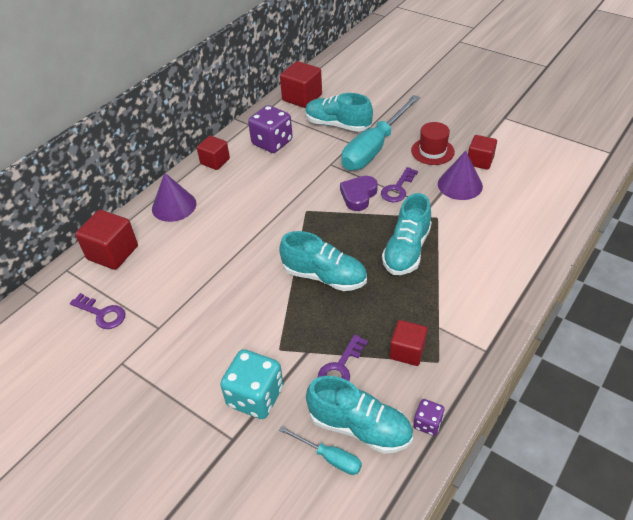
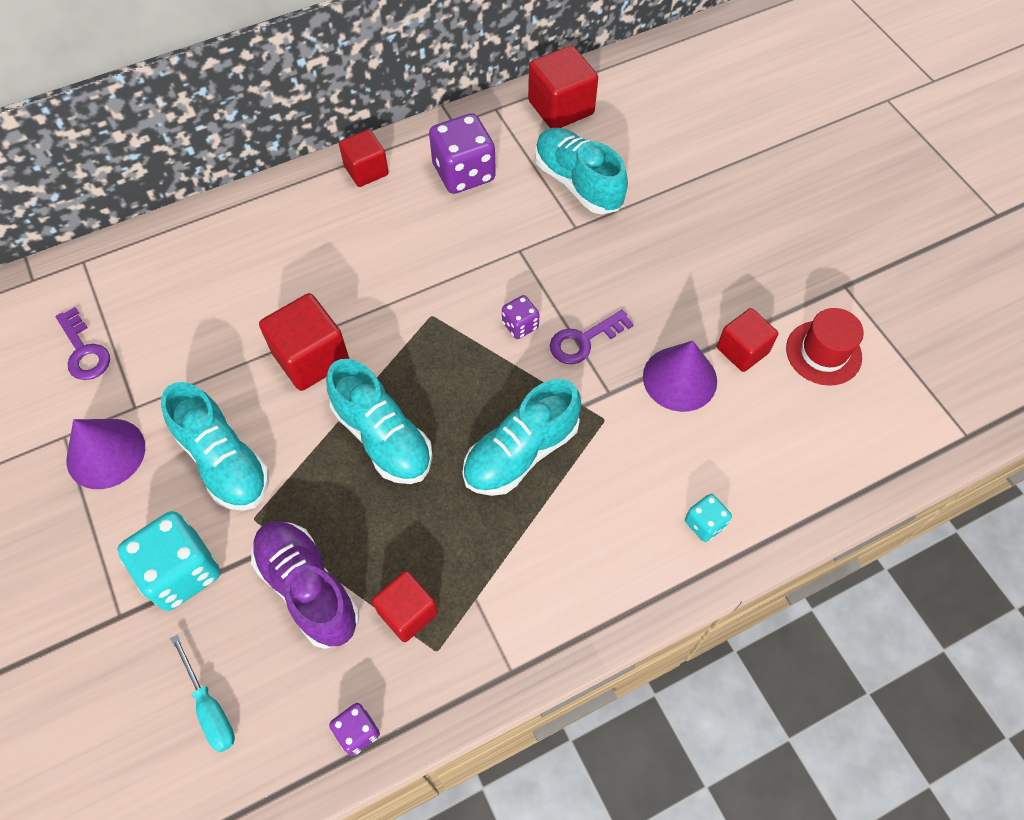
camera: 25 degrees right, 15 degrees up
(113, 253) = (150, 262): red cube -> red cube (311, 358)
(174, 206) = (267, 222): purple cone -> purple cone (106, 453)
(340, 367) = (308, 588): purple key -> purple shoe
(358, 195) = (520, 325): purple heart -> purple dice
(359, 427) = (273, 687): turquoise shoe -> turquoise shoe (224, 461)
(374, 148) = (602, 251): turquoise screwdriver -> none
(432, 151) = (683, 298): red hat -> red hat (823, 353)
(525, 239) = (704, 524): none -> turquoise dice

